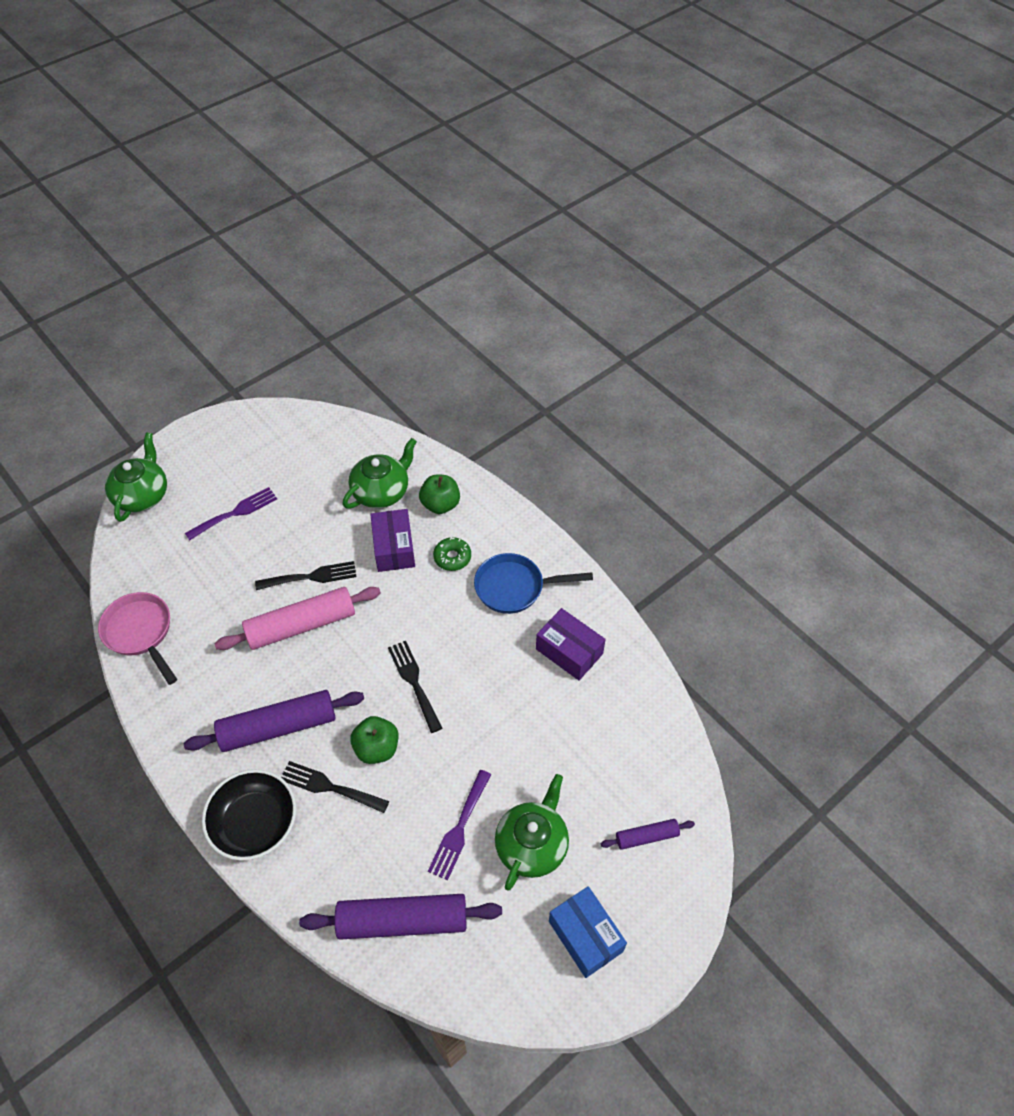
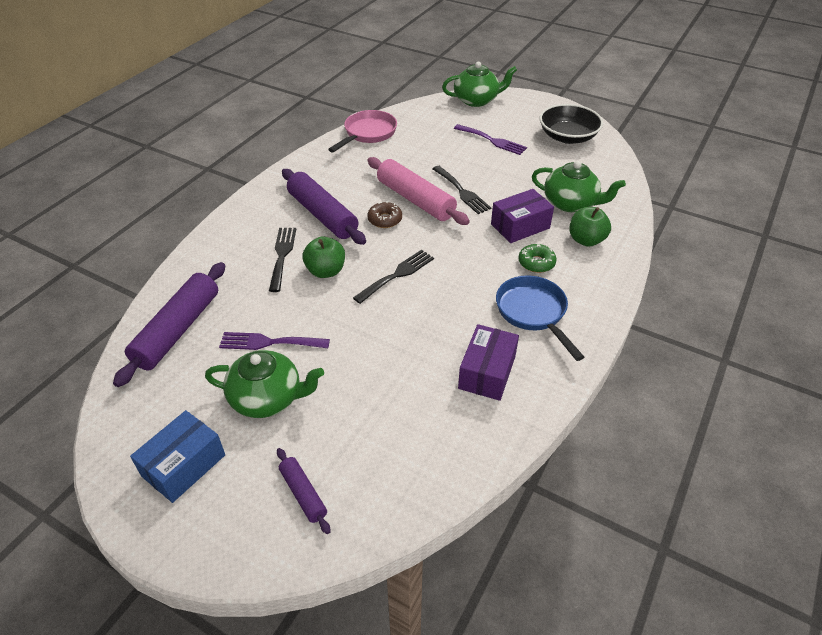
camera: 70 degrees right, 10 degrees down
(255, 823) = (240, 227): black bowl -> black bowl (567, 137)
(320, 666) = (385, 219): none -> brown donut
(403, 921) = (177, 330): purple rolling pin -> purple rolling pin turned 45 degrees clockwise

